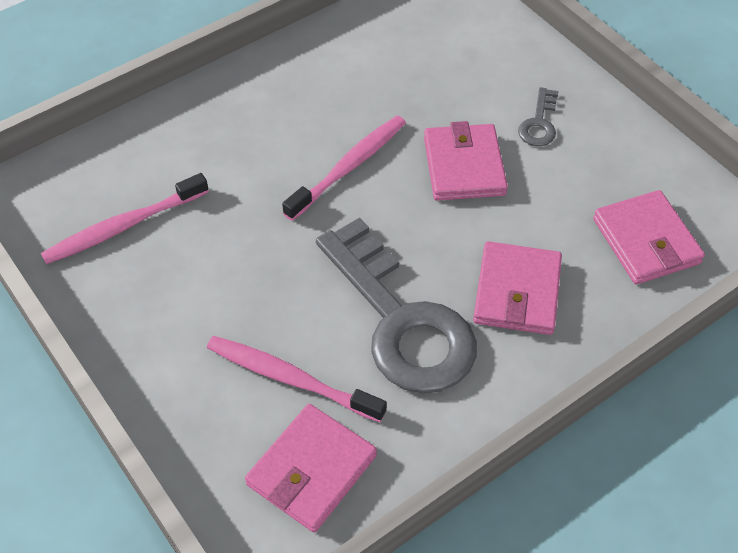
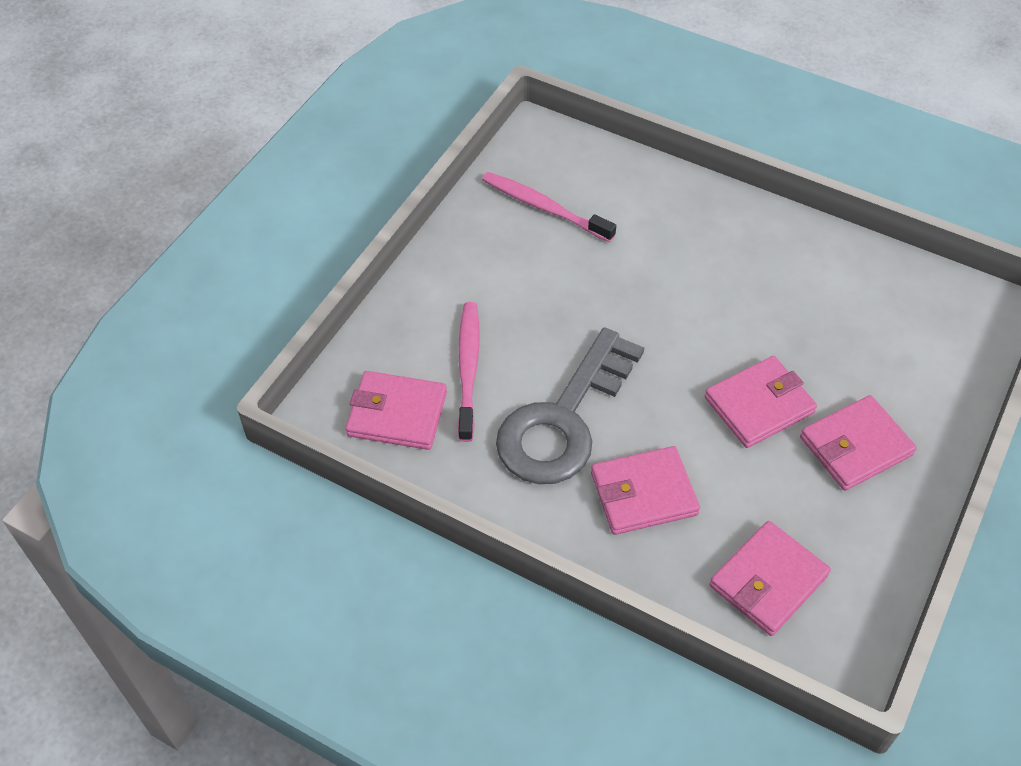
camera: 65 degrees right, 0 degrees up
(349, 167) = (700, 323): pink toothbrush -> none
(539, 123) = (855, 446): grey key -> pink wallet

